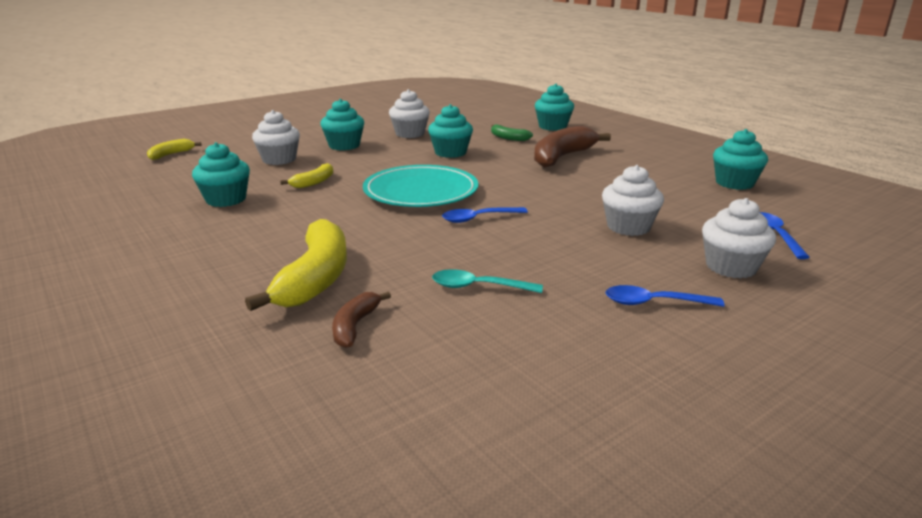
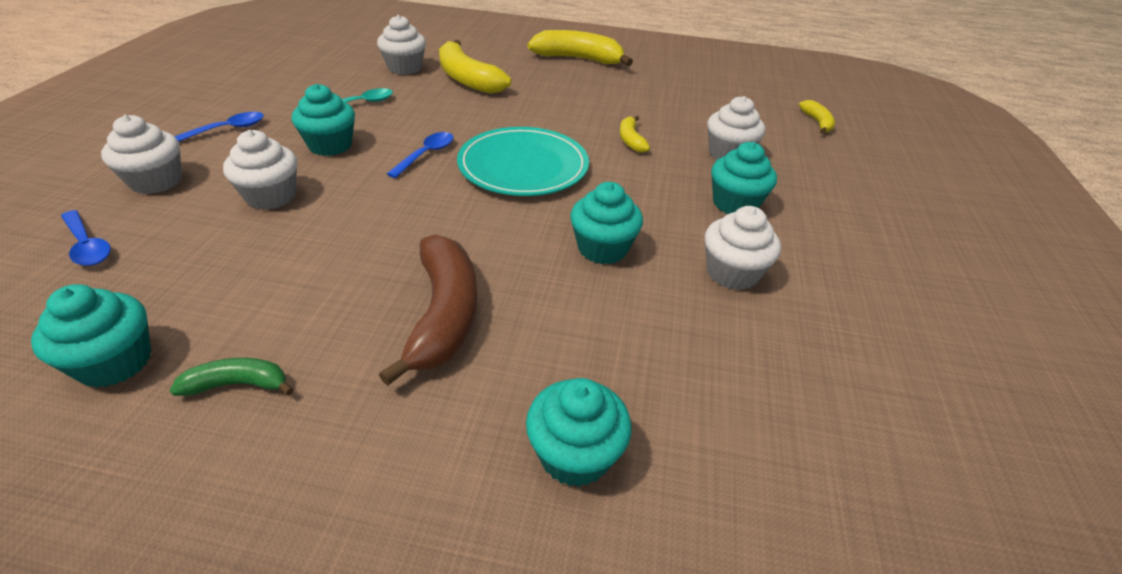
camera: 135 degrees right, 15 degrees up
(144, 260) = (578, 59): none -> yellow banana
(226, 199) = (645, 102): turquoise cupcake -> turquoise cupcake (330, 145)
(355, 326) = (405, 68): brown banana -> white cupcake
(508, 138) = (590, 340): green banana -> green banana (238, 384)

